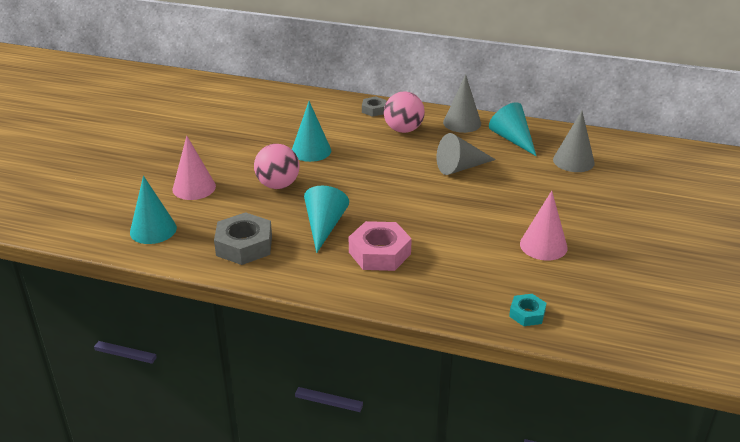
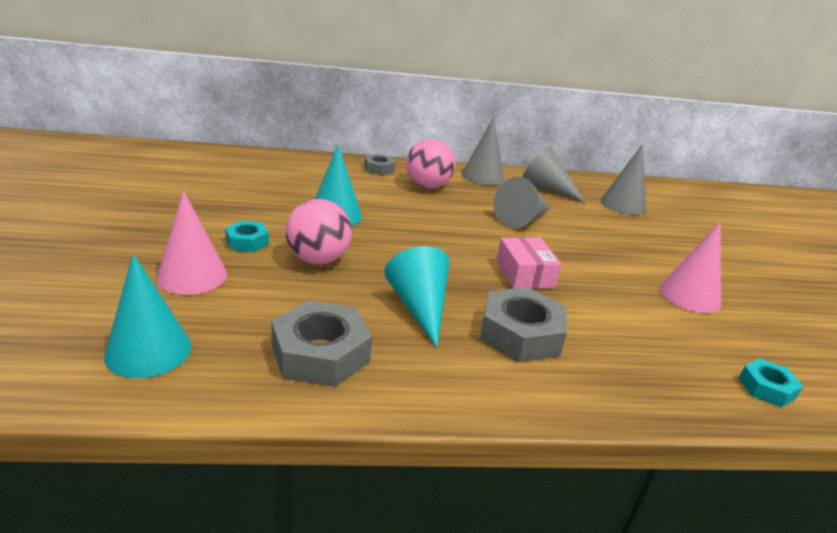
camera: 25 degrees left, 5 degrees down
(238, 167) = (247, 241): none -> turquoise nut
(379, 253) = (520, 334): pink nut -> grey nut
(420, 213) = (524, 274): none -> pink box
(512, 139) = (546, 188): turquoise cone -> grey cone

